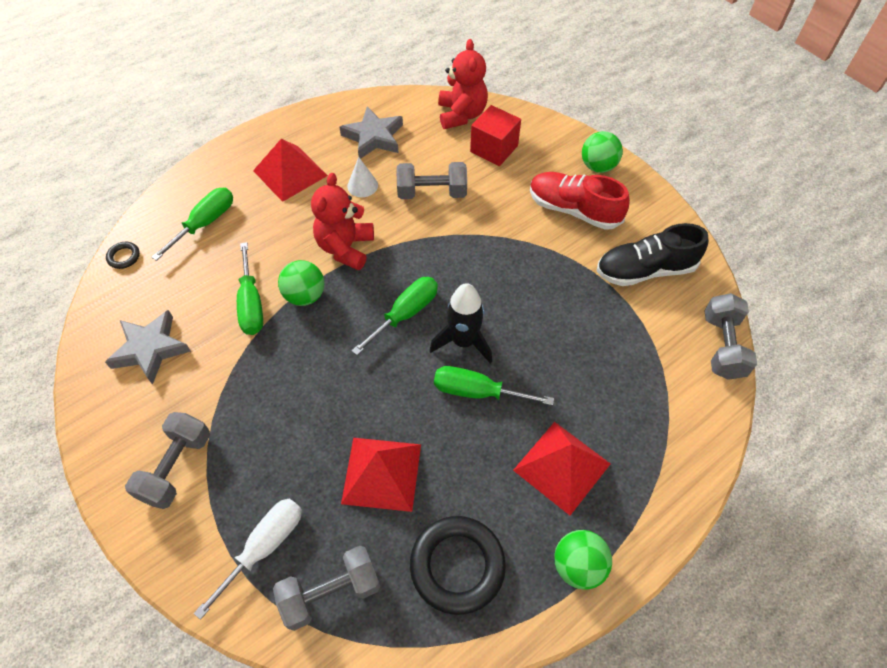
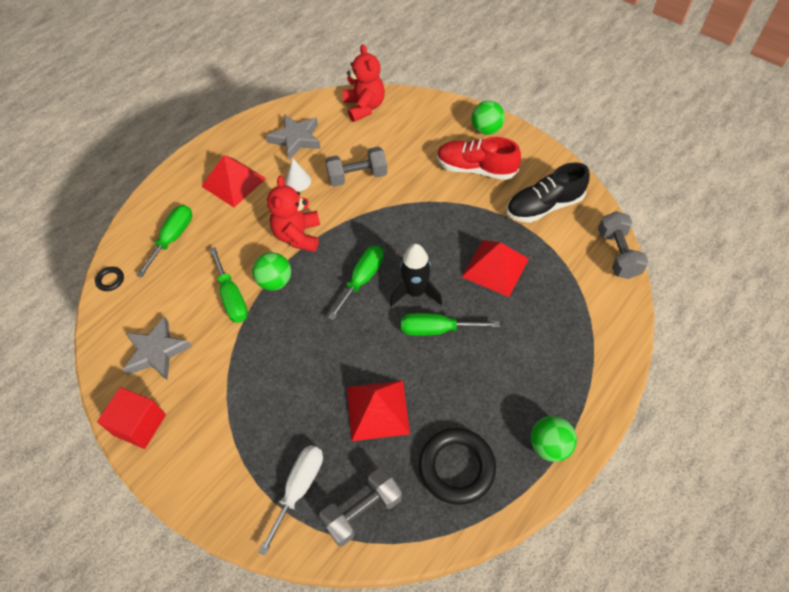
camera: 10 degrees left, 0 degrees up
(176, 467) = (208, 442): grey dumbbell -> none
(494, 149) = (398, 131): red cube -> red cube (139, 425)
(561, 467) = (517, 373): red pyramid -> red pyramid (495, 267)

